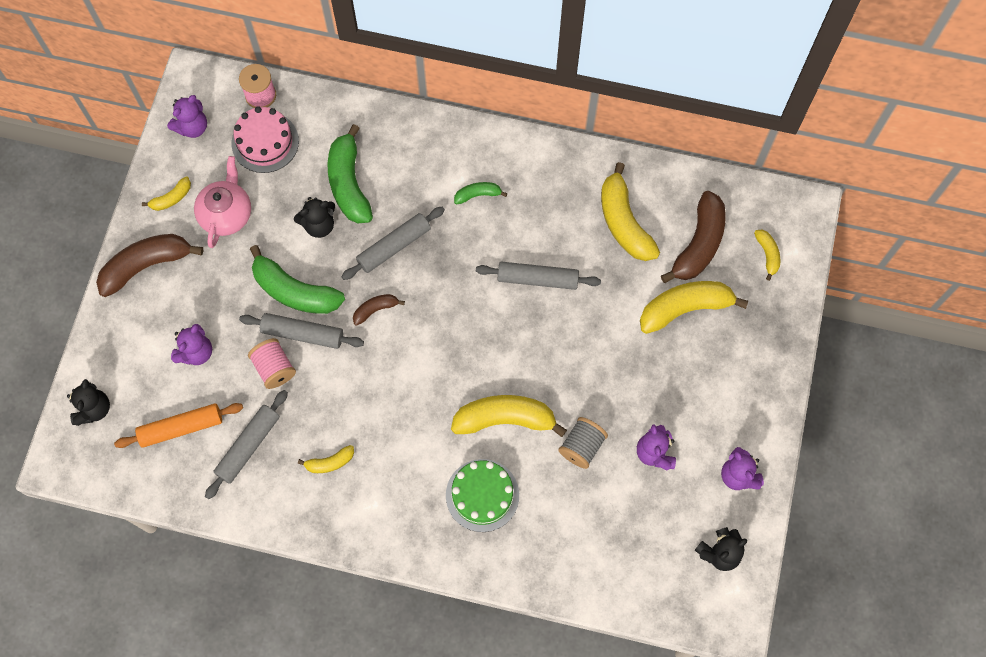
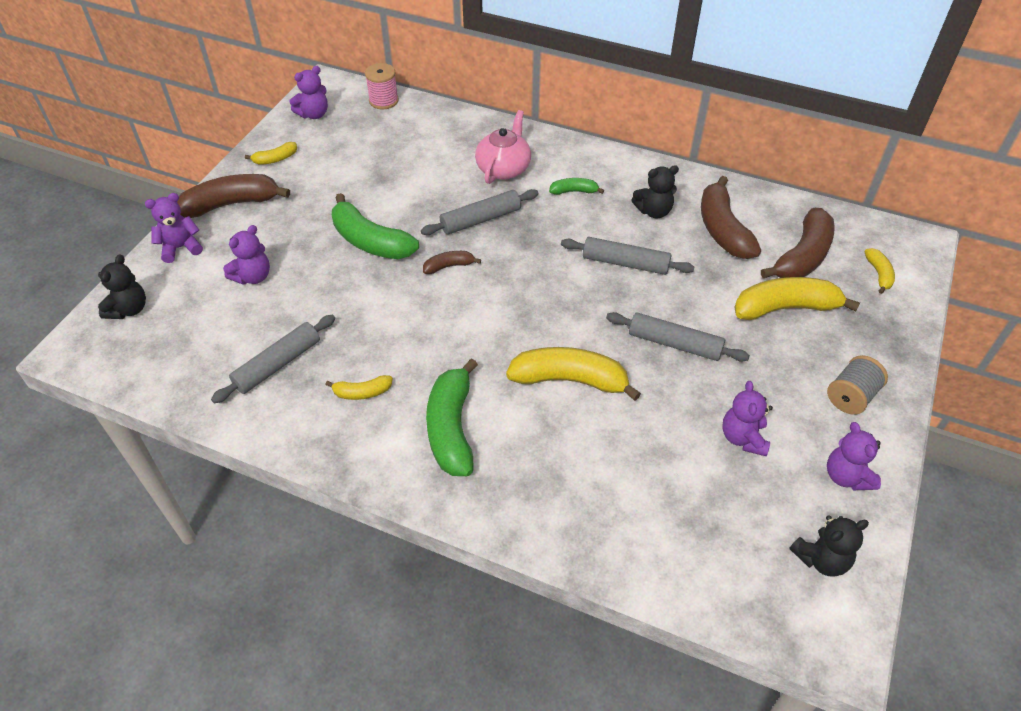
camera: 10 degrees right, 20 degrees down
(116, 329) = (180, 248): none -> purple teddy bear
(181, 427) = (212, 338): orange rolling pin -> none
(226, 214) = (323, 176): pink teapot -> pink teapot (504, 168)
(265, 142) = (377, 131): pink cake -> none
(274, 368) = (329, 300): pink spool -> none
(302, 334) = (367, 276): grey rolling pin -> grey rolling pin (674, 344)
(319, 225) = (410, 194): black teddy bear -> black teddy bear (653, 211)
(348, 183) = (448, 168): green banana -> green banana (451, 428)
(482, 495) = (530, 450): green cake -> none
(582, 446) = (656, 419): grey spool -> grey spool (851, 396)
(623, 222) = (722, 229): yellow banana -> brown banana

